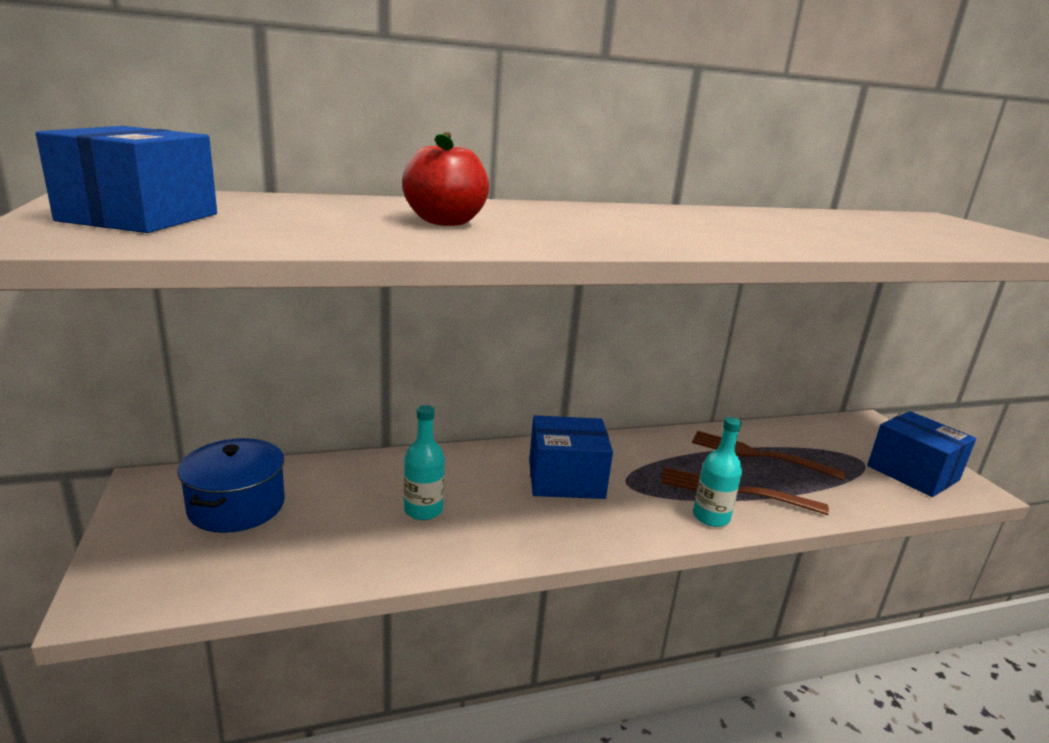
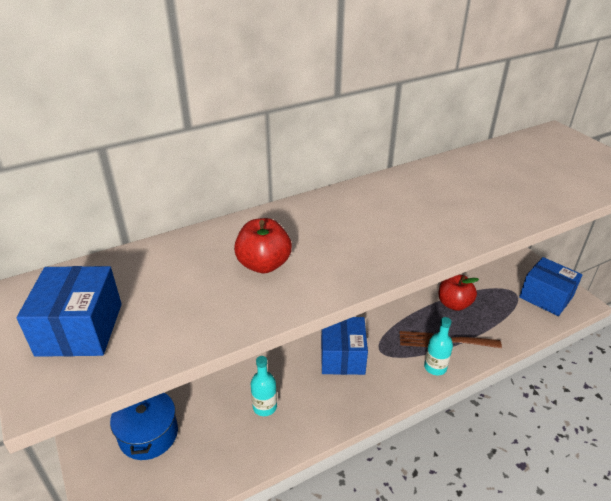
camera: 10 degrees left, 15 degrees up
(566, 479) = (342, 356): blue box -> blue box turned 75 degrees counterclockwise
(758, 455) = (454, 304): brown fork -> red apple

